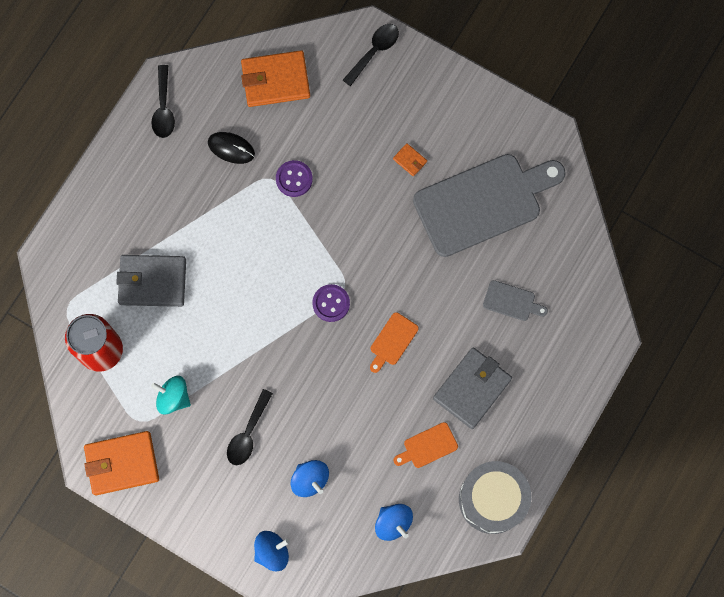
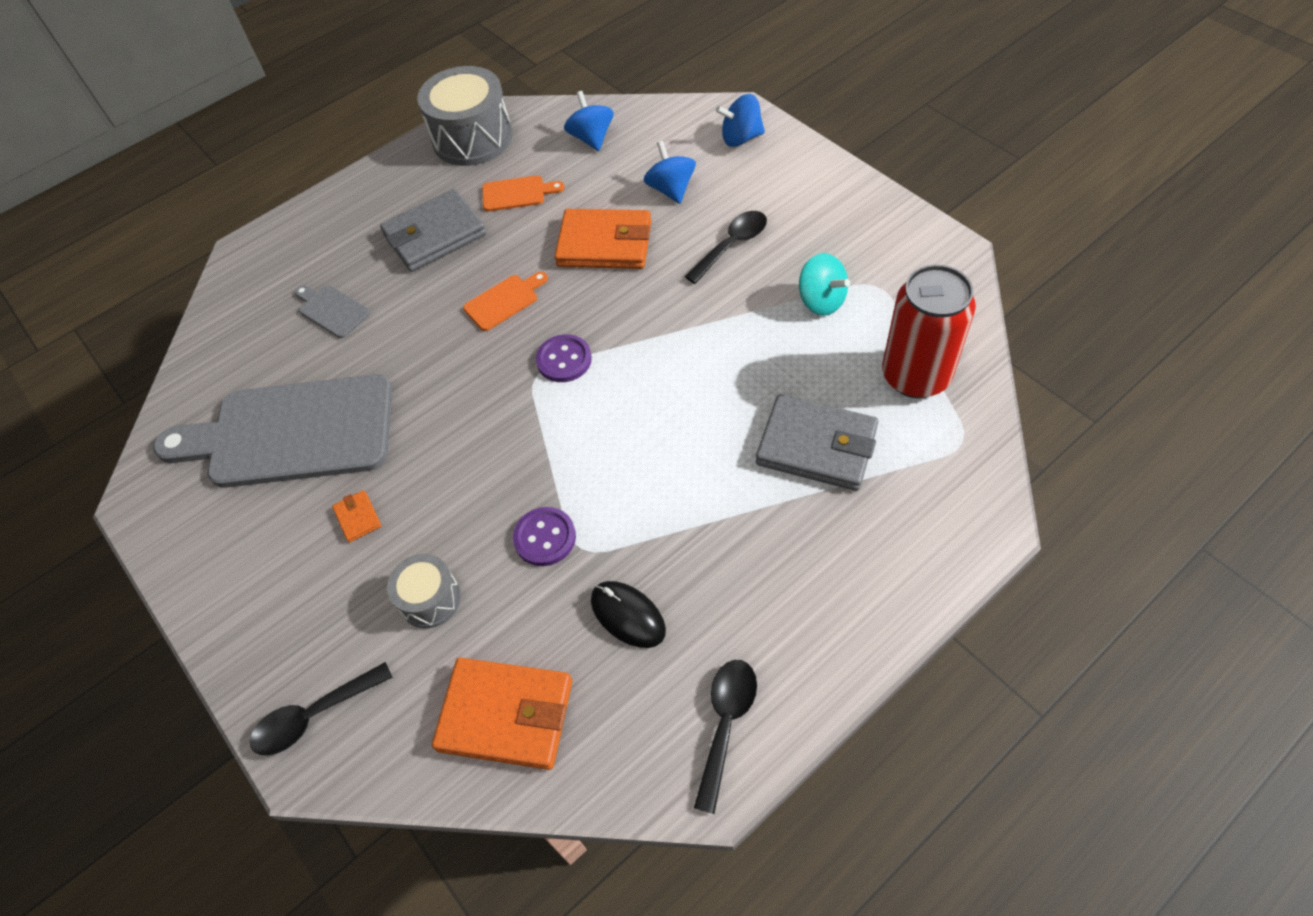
camera: 155 degrees left, 20 degrees down
(122, 463) = (909, 247): orange wallet -> orange wallet (604, 244)
(343, 126) = (430, 599): none -> grey drum

